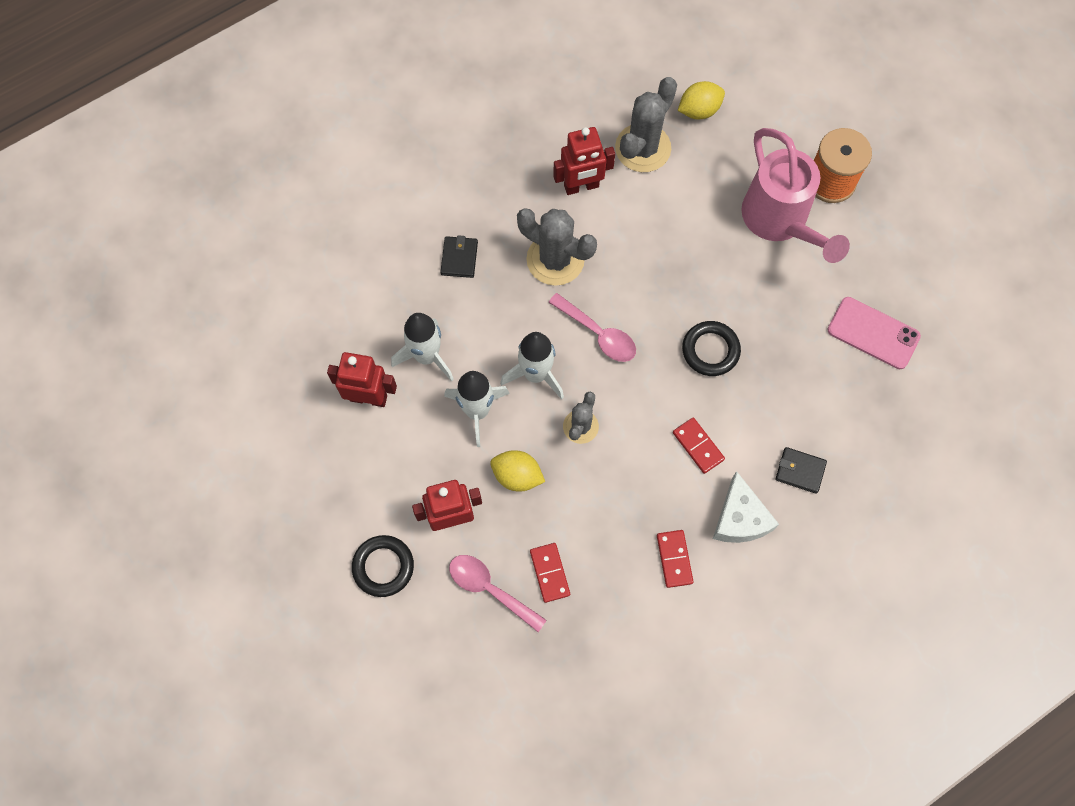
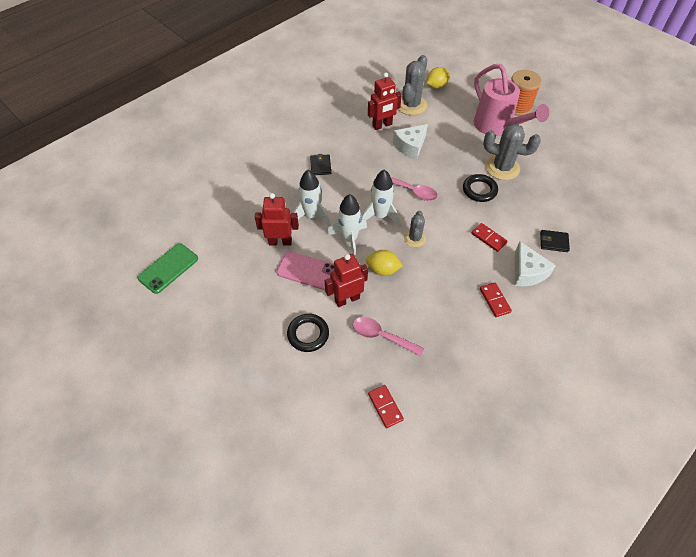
camera: 10 degrees left, 15 degrees down
(193, 418) = (168, 268): none -> green phone
(549, 573) = (418, 321): red domino -> red domino (385, 407)
(555, 259) = (376, 159): grey cactus -> grey cactus (502, 168)
(619, 240) = (410, 146): none -> white cheese
(873, 333) = (568, 170): pink phone -> pink phone (307, 271)

